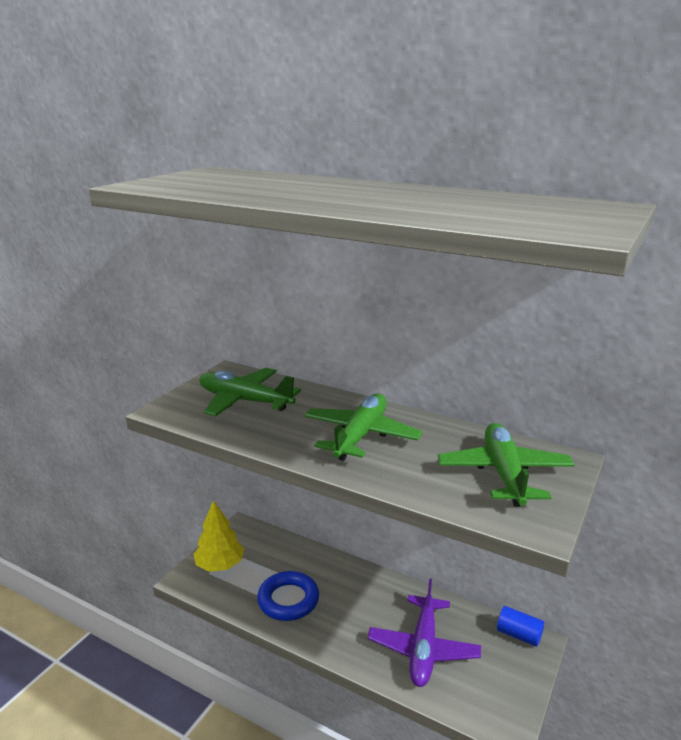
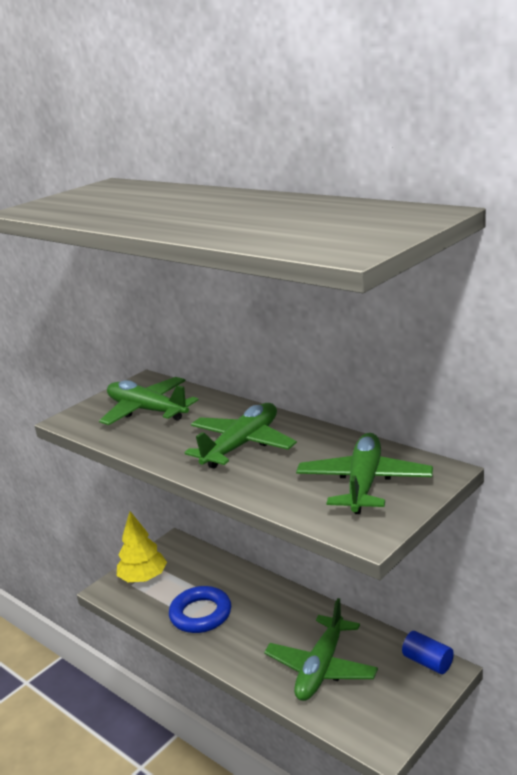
camera: 15 degrees right, 0 degrees up
(423, 649) = (321, 668): purple plane -> green plane

